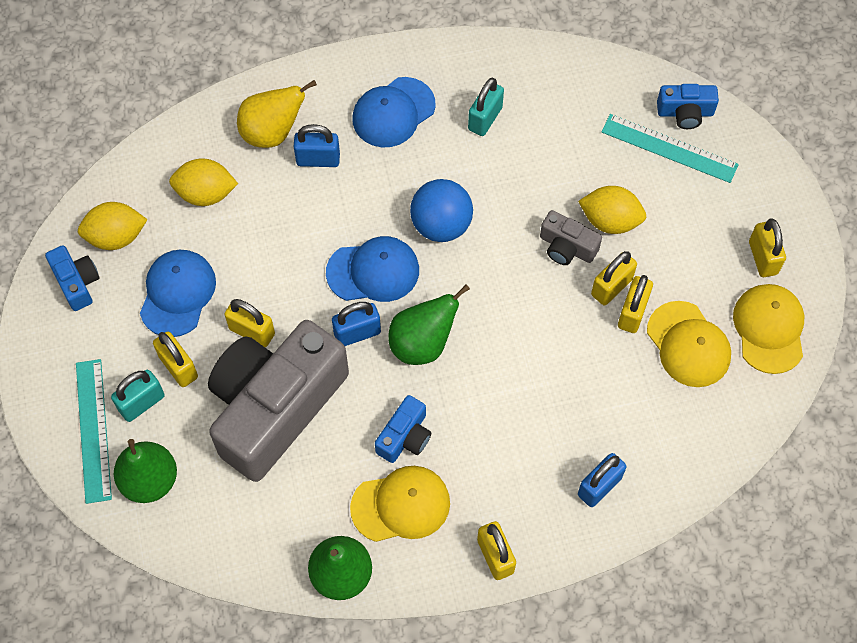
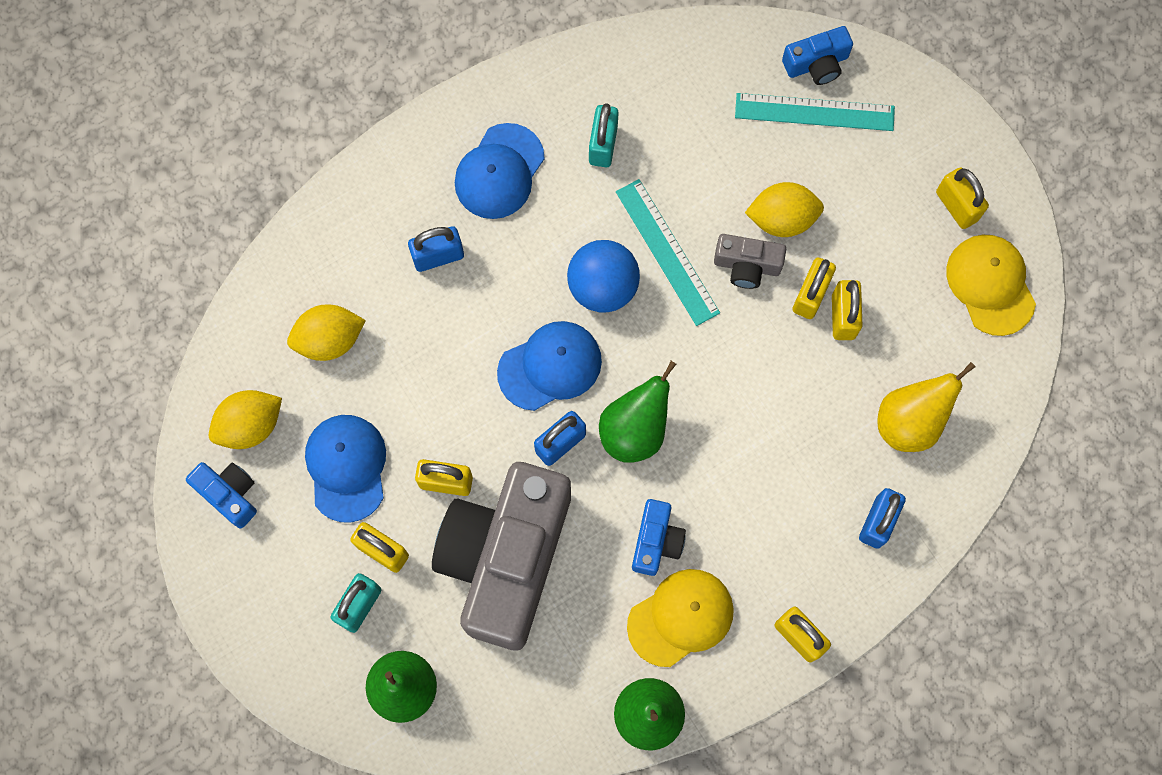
camera: 20 degrees left, 10 degrees up
(93, 430) = (319, 655): turquoise ruler -> turquoise ruler (667, 252)
(272, 132) = (374, 241): yellow pear -> yellow pear (910, 421)
(688, 344) = (913, 332): yellow cap -> none

